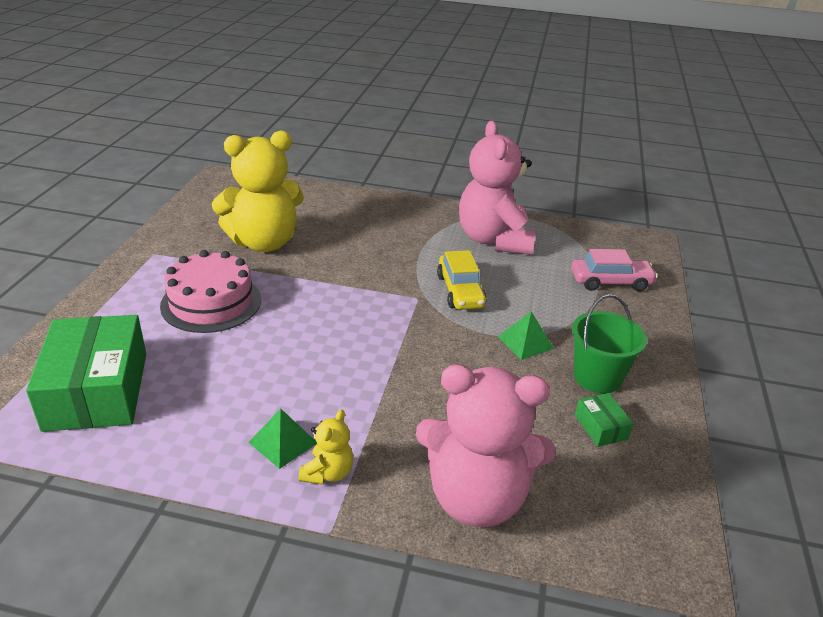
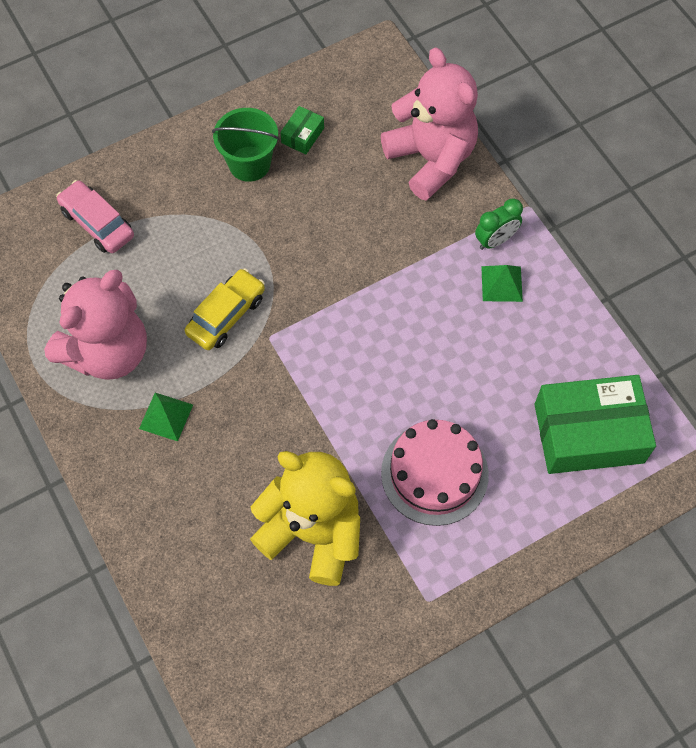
camera: 130 degrees left, 30 degrees up
(96, 390) = (588, 433): green box -> green box turned 45 degrees clockwise
(328, 473) = (495, 240): yellow teddy bear -> green clock
(525, 342) = (252, 227): green pyramid -> green pyramid (166, 416)

